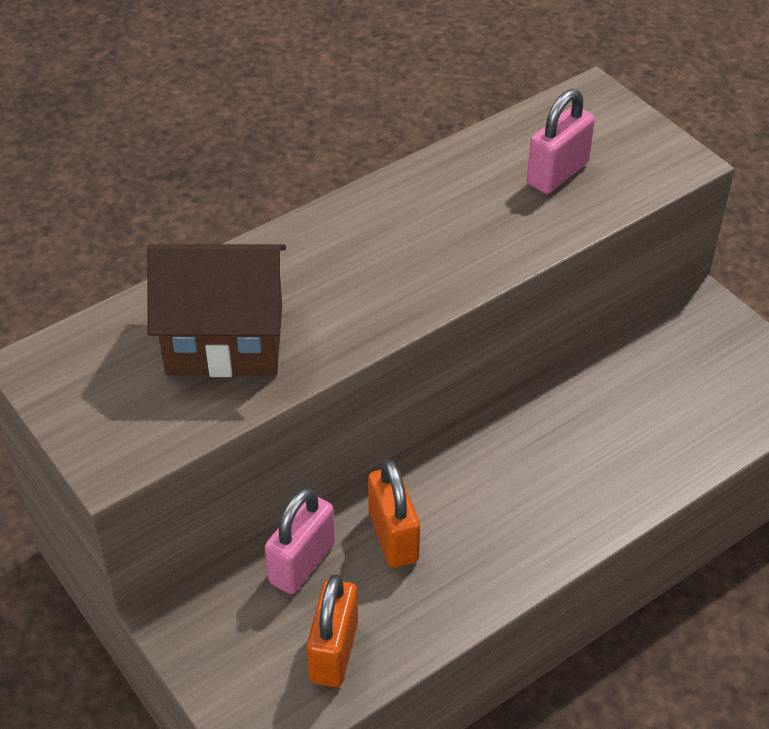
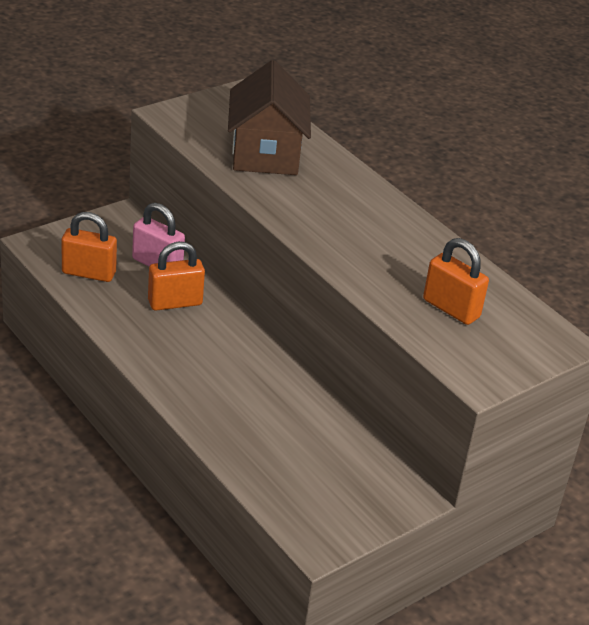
camera: 85 degrees right, 10 degrees down
(557, 173) = (451, 308): pink padlock -> orange padlock

